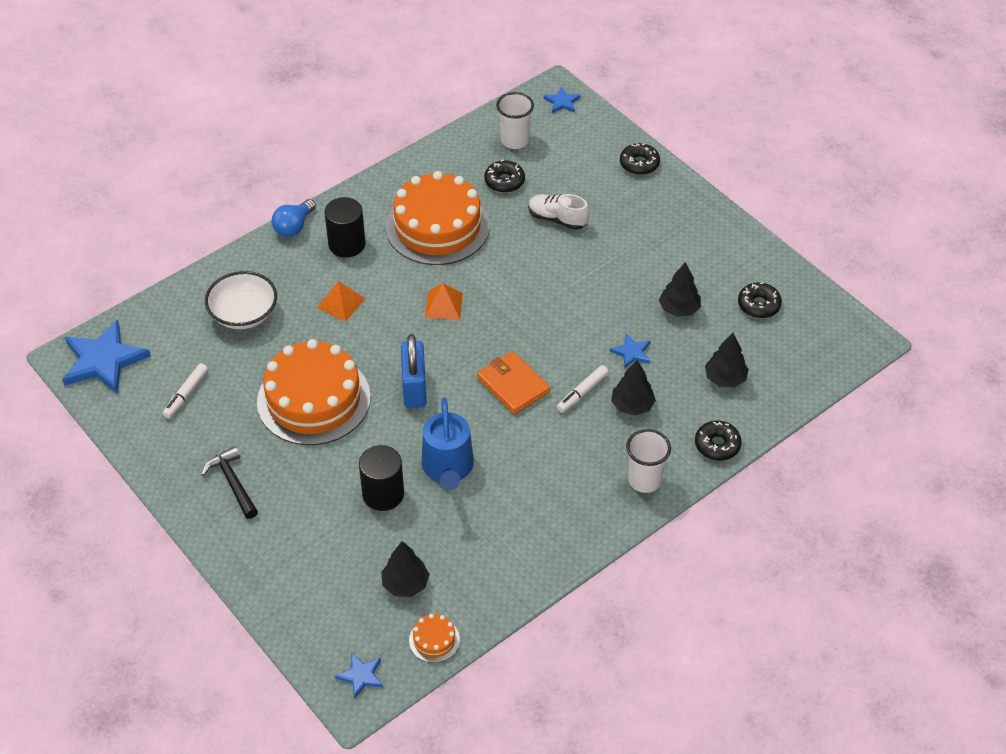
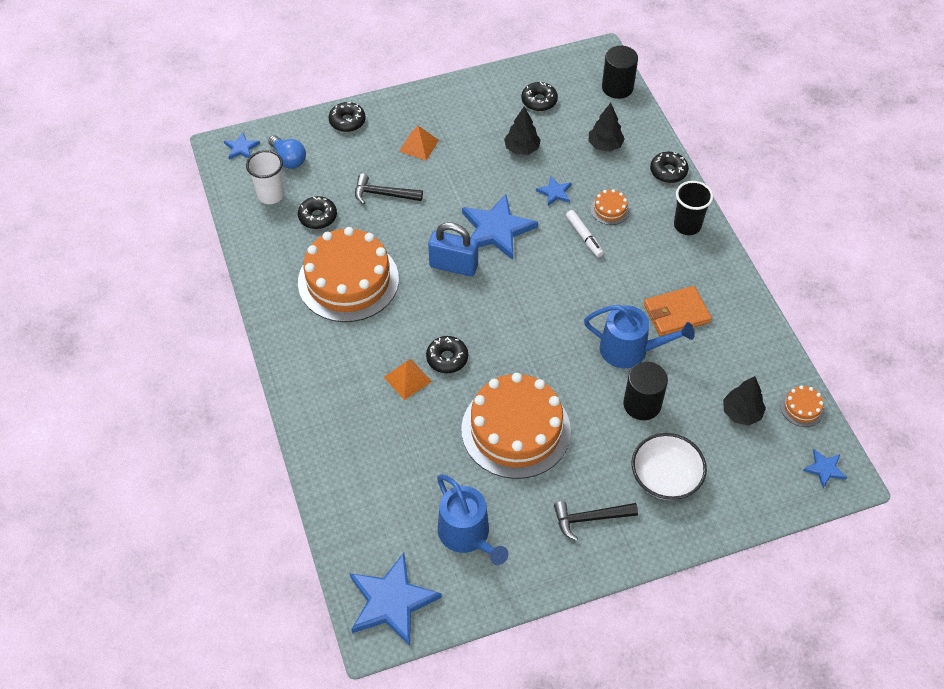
camera: 70 degrees left, 5 degrees up
(186, 394) = (467, 535): white marker -> blue watering can
(244, 314) = (385, 462): white bowl -> white bowl (665, 477)
(294, 227) = (290, 392): blue light bulb -> blue light bulb (288, 159)
(347, 244) = (335, 355): black cylinder -> black cylinder (617, 87)
(377, 325) = (447, 358): none -> black donut
(414, 388) = (533, 350): blue padlock -> blue padlock (453, 266)
(443, 305) = (446, 302): orange pyramid -> orange pyramid (419, 145)
(513, 385) = (557, 280): orange wallet -> orange wallet (676, 313)
(556, 318) = (496, 229): none -> blue star
(557, 219) = (383, 194): white shoe -> black hammer
(632, 405) = (610, 209): black tree -> orange cake
(644, 480) = (687, 225): white cup -> black cup

